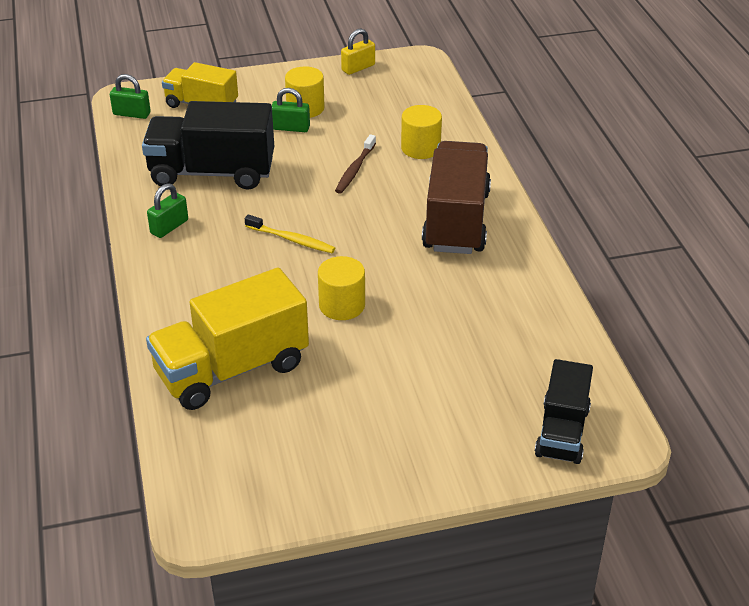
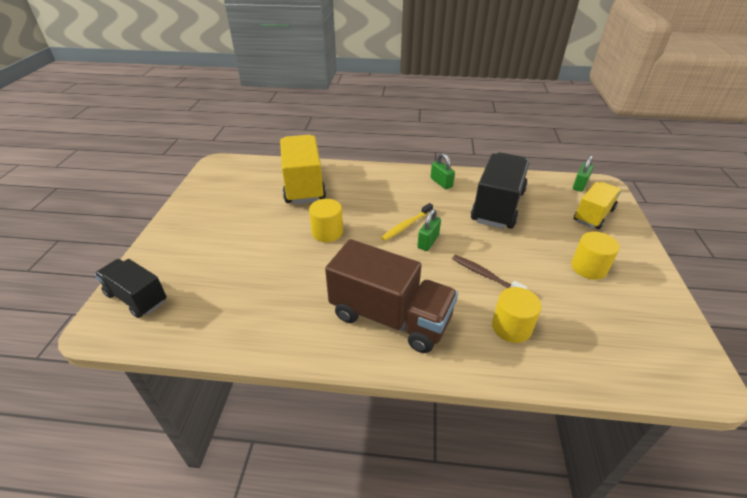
camera: 110 degrees right, 0 degrees up
(291, 128) = (555, 253): green padlock -> green padlock (428, 241)
(358, 68) = (674, 321): yellow padlock -> none

